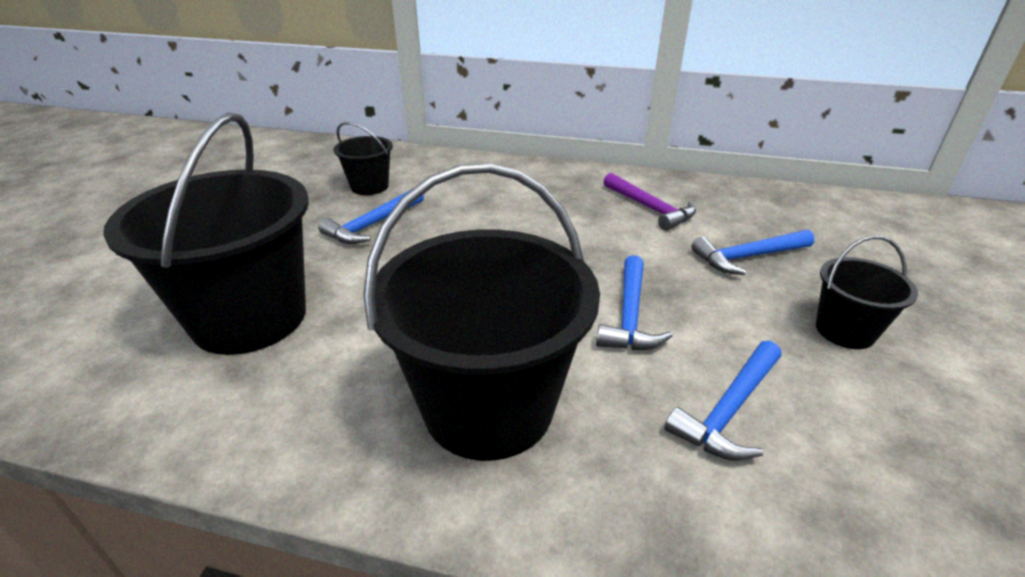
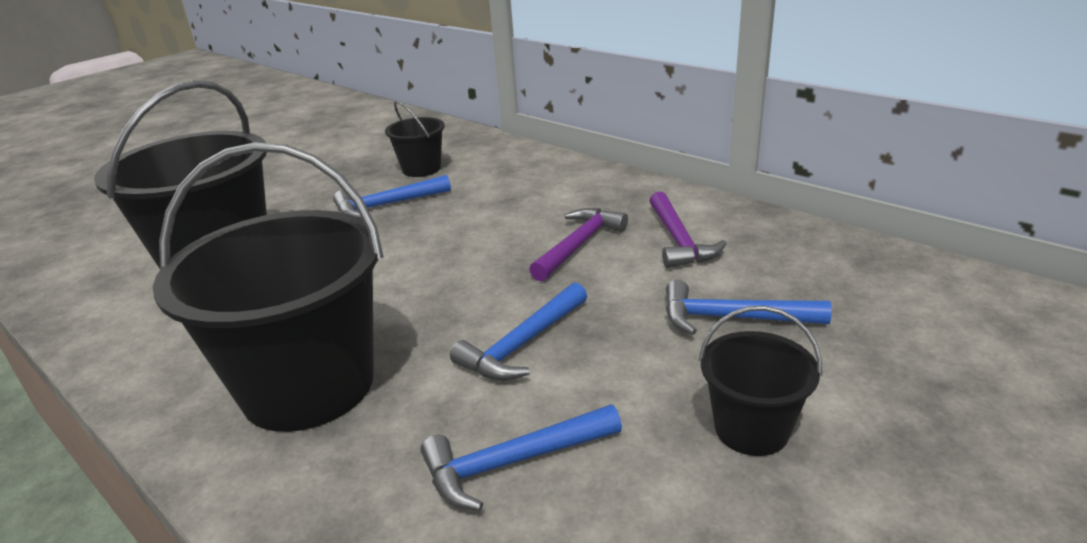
camera: 30 degrees right, 5 degrees down
(582, 226) = (578, 245): none -> purple hammer

